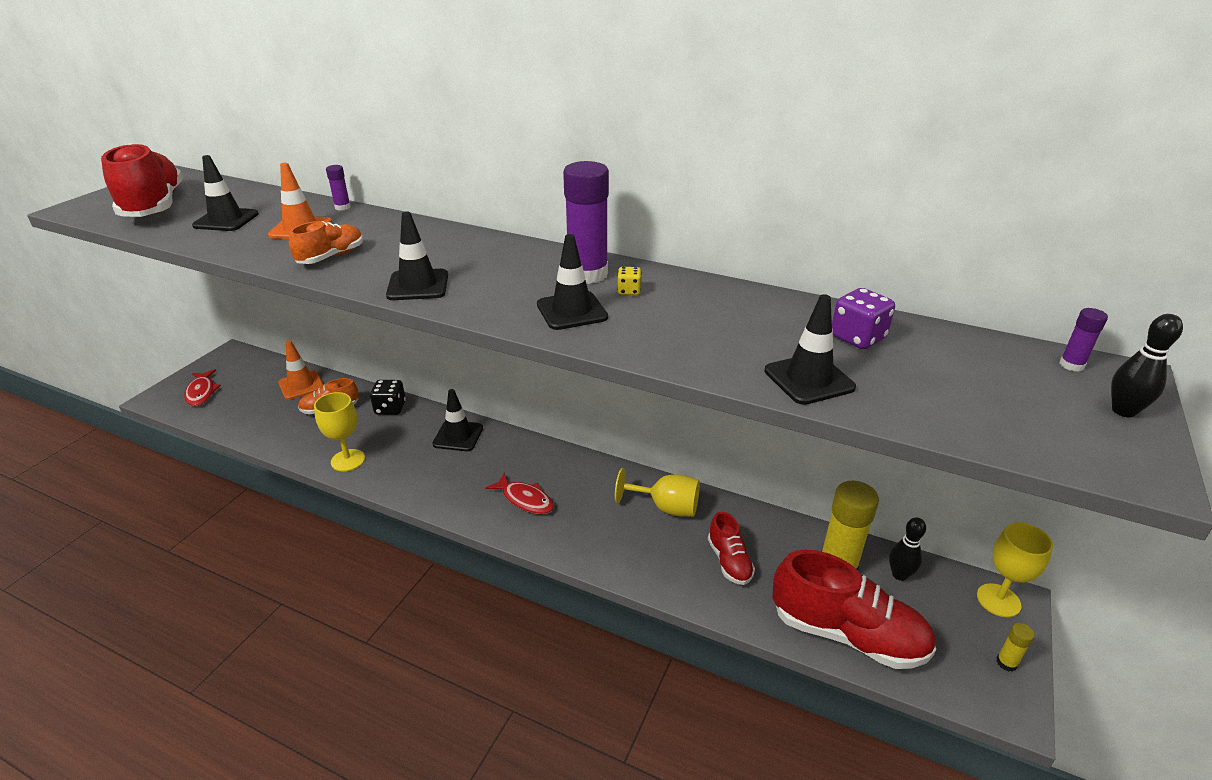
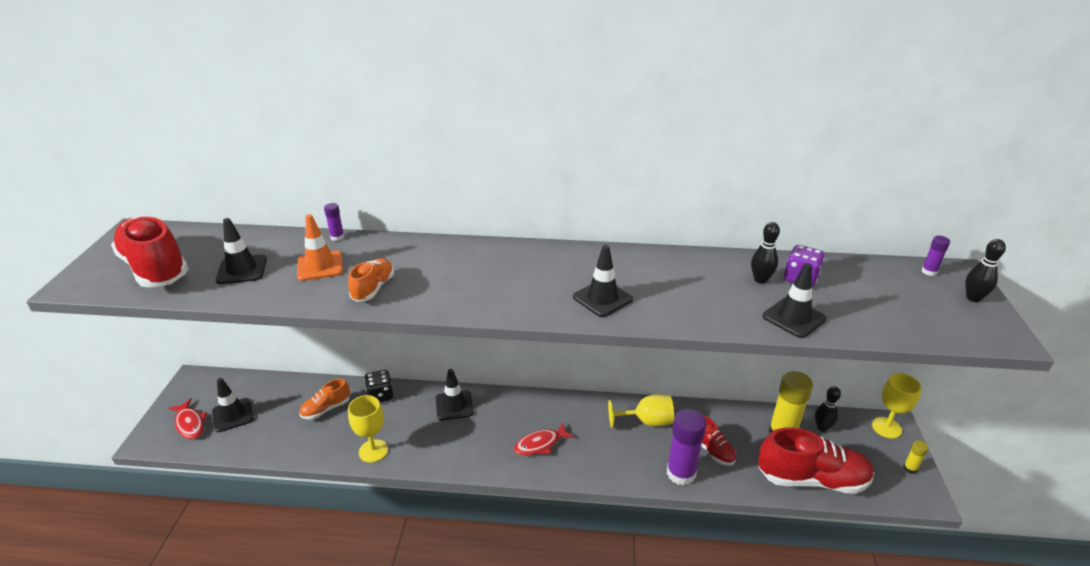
camera: 20 degrees left, 0 degrees up
(301, 385) = (284, 394): orange traffic cone -> none
(418, 285) = (469, 300): black traffic cone -> black traffic cone (233, 415)
(525, 499) = (540, 444): red fish -> red fish turned 135 degrees clockwise
(587, 274) = (588, 264): purple glue stick -> purple glue stick (681, 473)
(629, 291) = (628, 272): yellow dice -> none
(798, 329) = (760, 280): none -> black bowling pin

